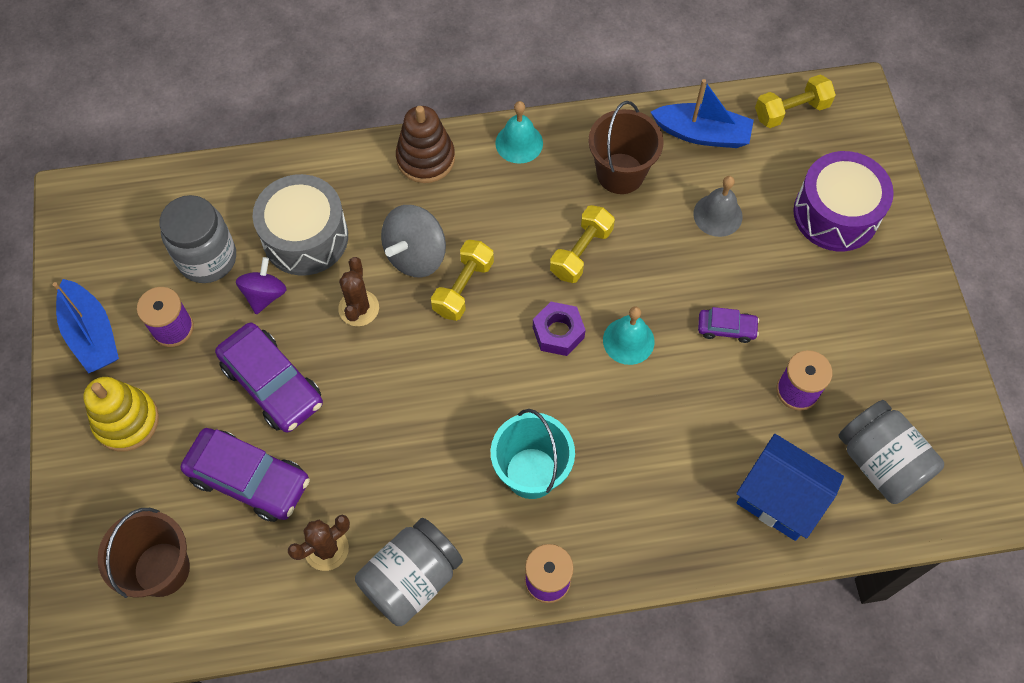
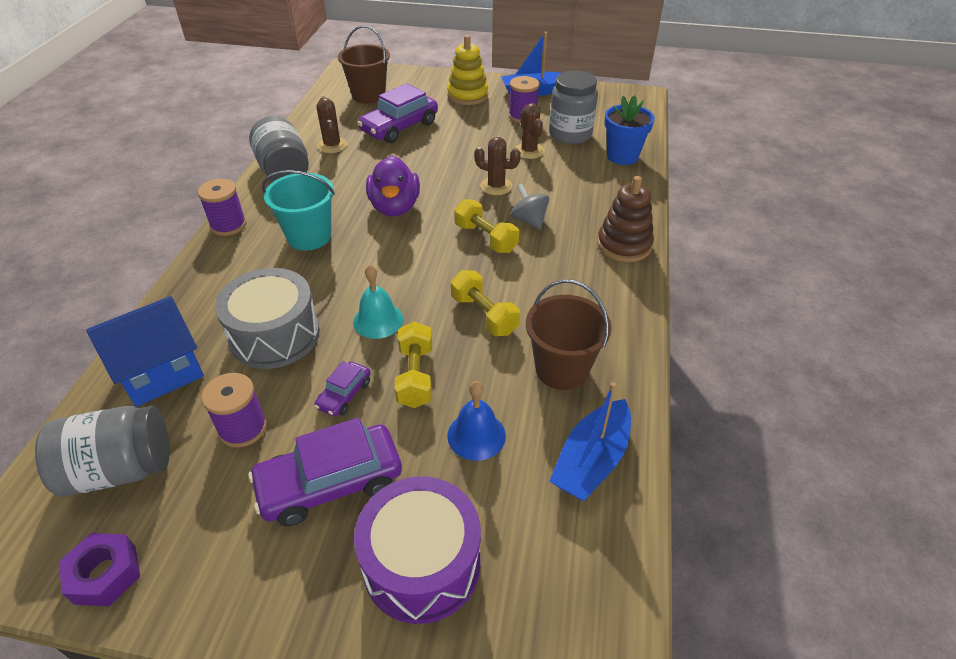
camera: 110 degrees right, 20 degrees down
(246, 190) = (622, 156): none -> blue flower pot
(265, 295) = (529, 151): purple spinning top -> brown cactus
(272, 384) = (459, 144): purple car -> purple car (330, 483)
(305, 237) = (570, 174): grey drum -> grey drum (275, 335)
(416, 255) = (529, 221): grey spinning top -> grey spinning top, size x0.67
(441, 403) = (395, 207): none -> purple duck
(519, 143) = (624, 305): turquoise bell -> none
(558, 332) = (413, 280): purple nut -> purple nut (105, 574)
(717, 215) = (476, 435): grey bell -> blue bell
(791, 111) = (600, 579): yellow dumbbell -> yellow dumbbell (415, 376)

